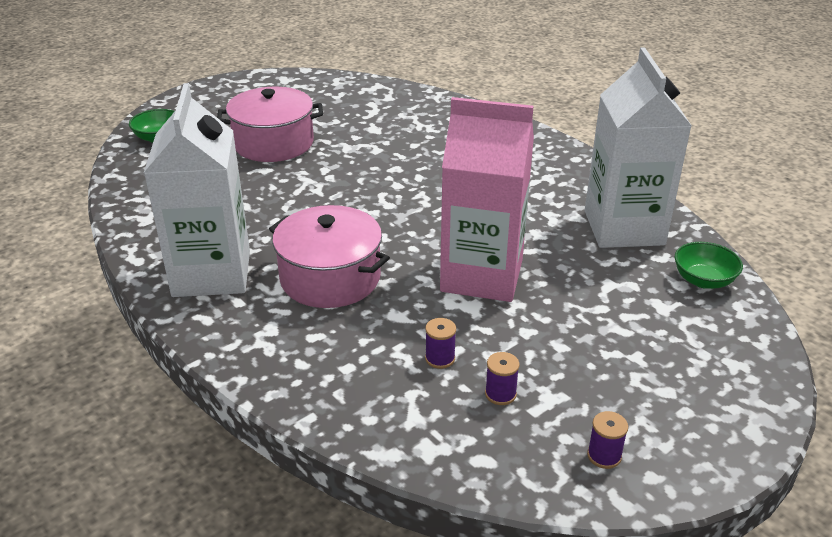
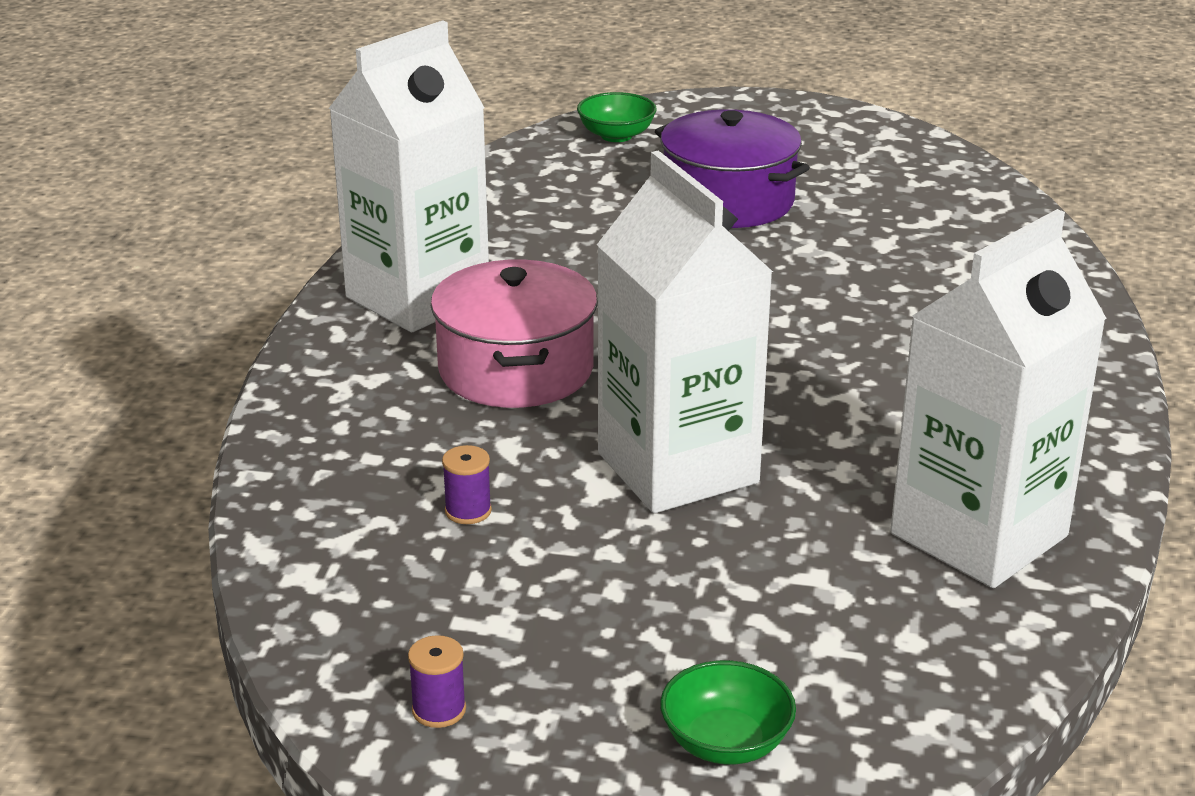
camera: 50 degrees right, 5 degrees down
(273, 143) = (728, 201): pink pot -> purple pot
(482, 275) = (677, 468): pink carton -> white carton
(500, 394) = (458, 583): purple spool -> none
(703, 280) = (954, 658): green bowl -> green bowl (726, 743)

